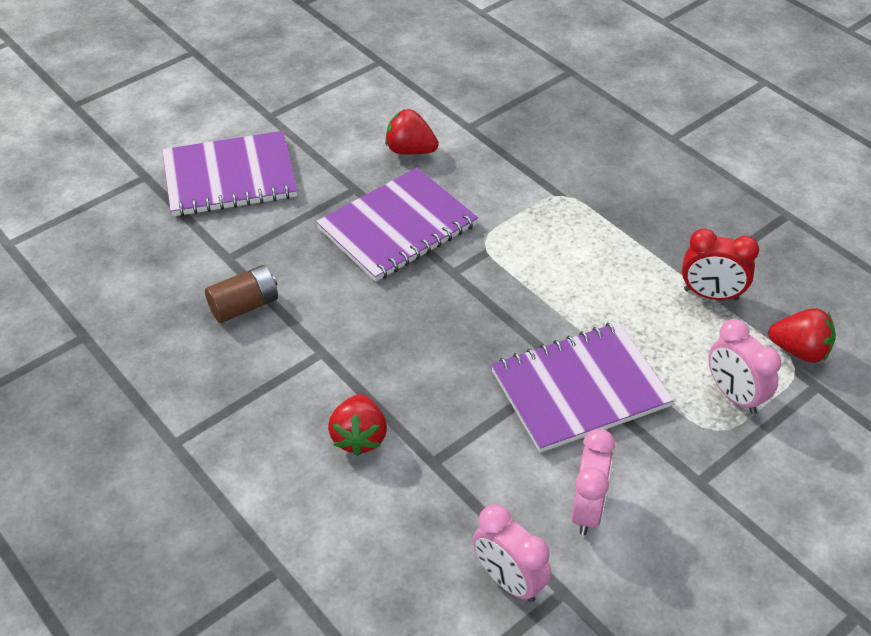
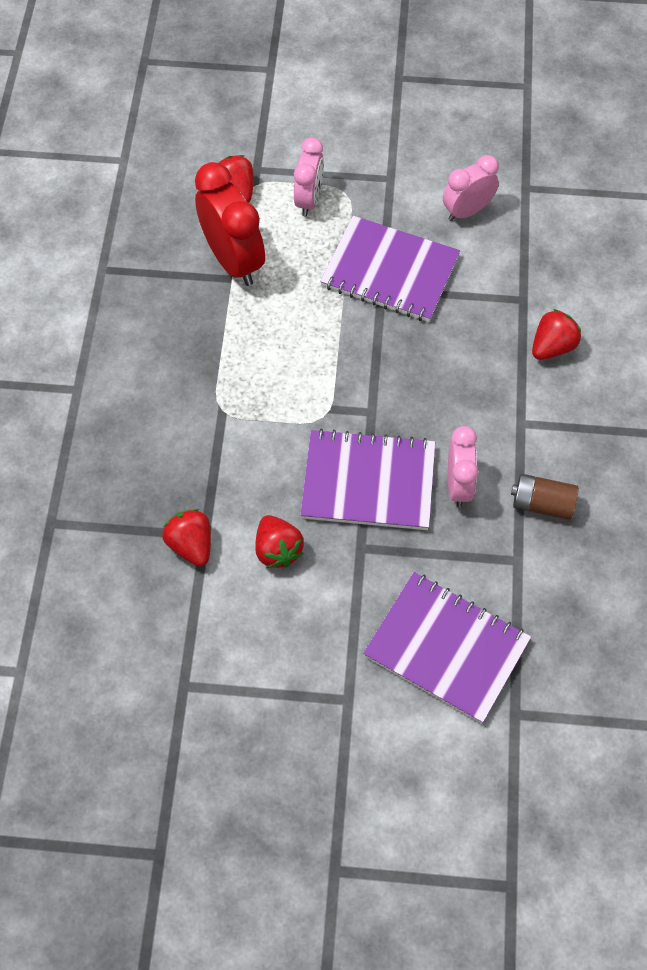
camera: 135 degrees left, 15 degrees up
(470, 116) = (191, 545): none -> red strawberry
(509, 580) = (548, 212): pink clock -> pink clock (458, 485)
(711, 294) = (233, 261): red clock -> red clock, size x1.59

